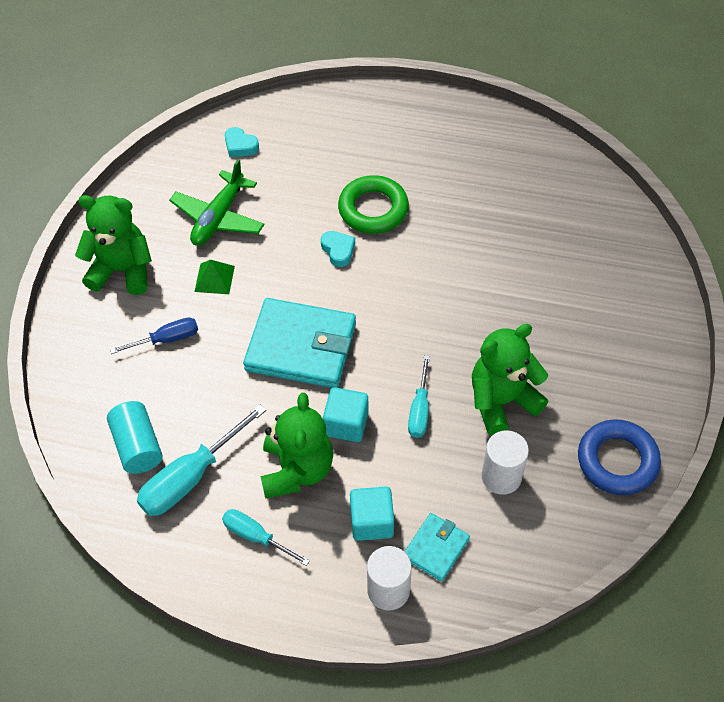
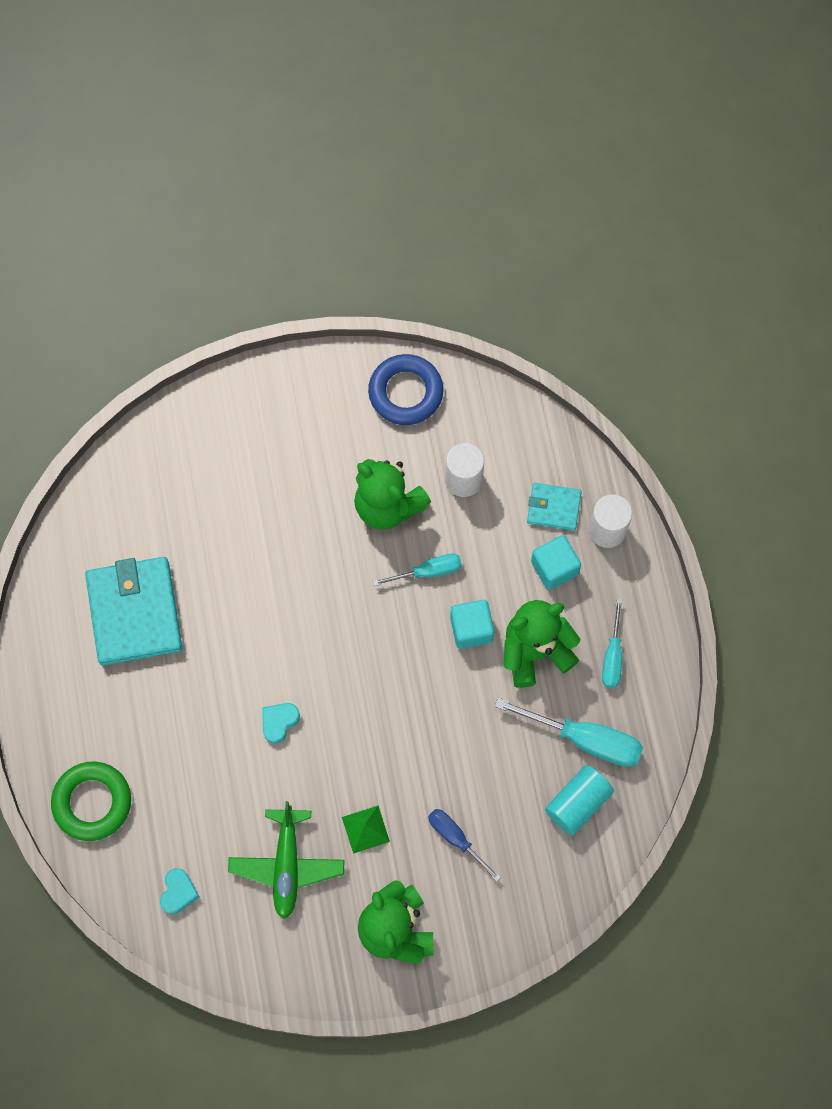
camera: 115 degrees left, 15 degrees up
(218, 217) = (287, 865): green plane -> green plane turned 90 degrees clockwise
(301, 347) = (408, 706): turquoise wallet -> turquoise wallet (134, 613)
(373, 209) = (211, 710): green ring -> green ring (92, 802)

